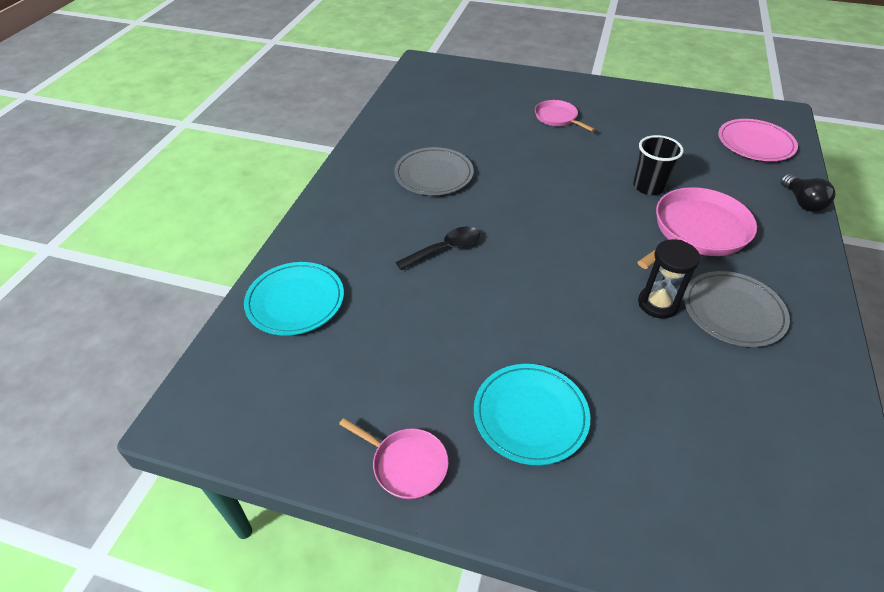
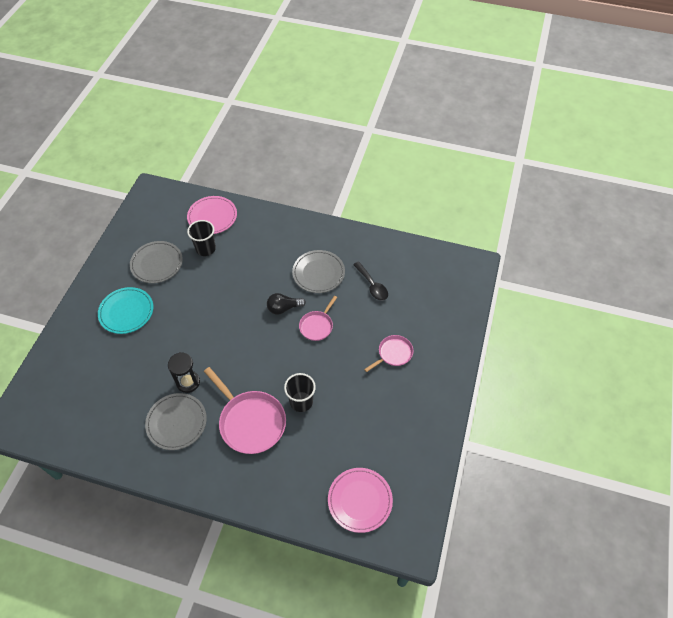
camera: 90 degrees right, 10 degrees up
(295, 301) = (212, 217): turquoise plate -> pink plate
(374, 304) = (205, 249): none -> black cup
(406, 378) = (157, 263): none -> grey plate
(406, 464) = (112, 265): pink pan -> pink pan (317, 326)
(445, 249) = (245, 279): black spoon -> black spoon (372, 285)
(802, 202) = (278, 508): black light bulb -> black light bulb (283, 308)

